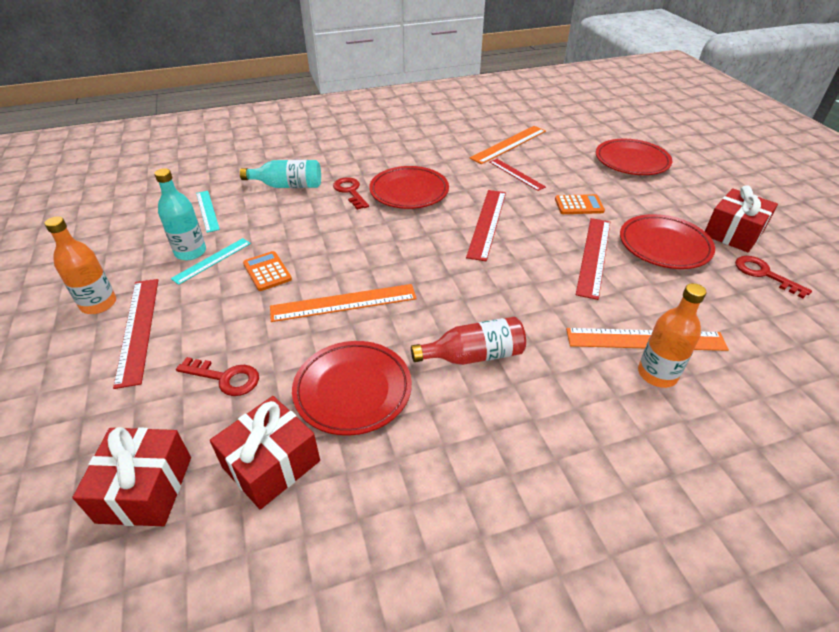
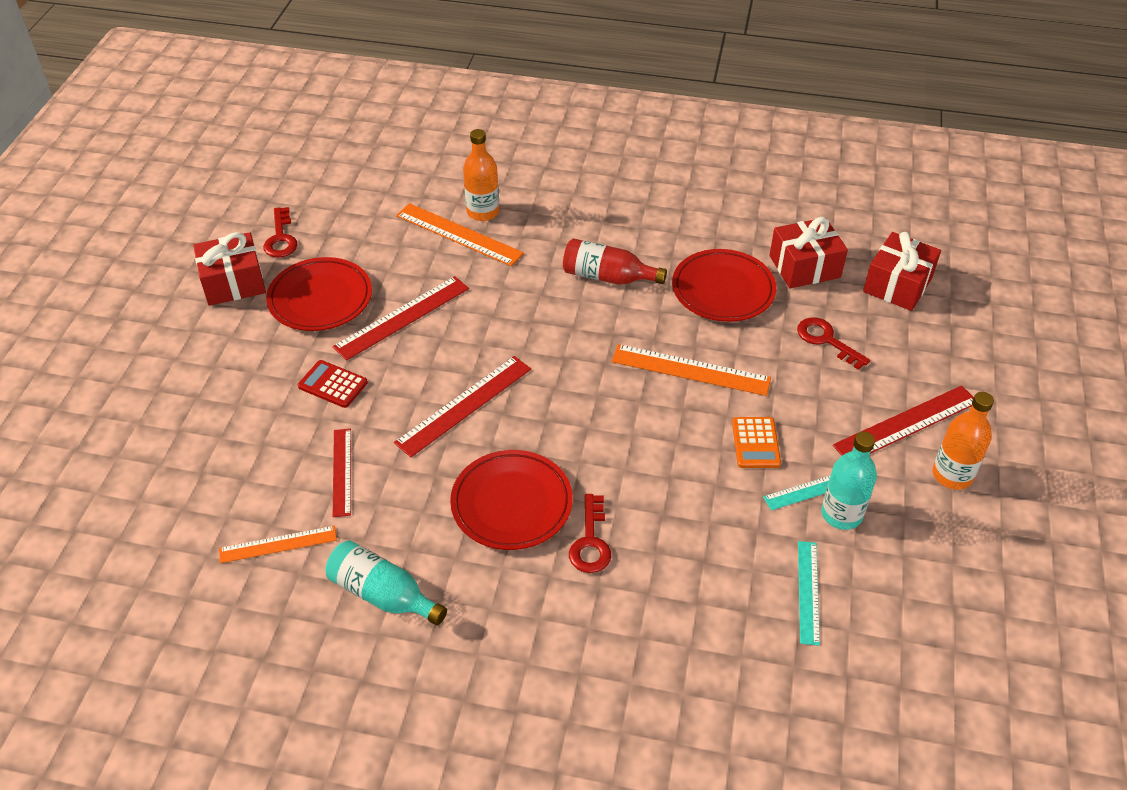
camera: 150 degrees left, 5 degrees up
(138, 329) = (906, 424): red ruler -> red ruler turned 45 degrees clockwise
(288, 186) = (673, 599): turquoise bottle -> turquoise bottle (383, 594)
(509, 144) = (278, 544): orange ruler -> orange ruler, size x0.64
(579, 205) = (333, 384): orange calculator -> red calculator
(631, 161) = (168, 425): red plate -> none

